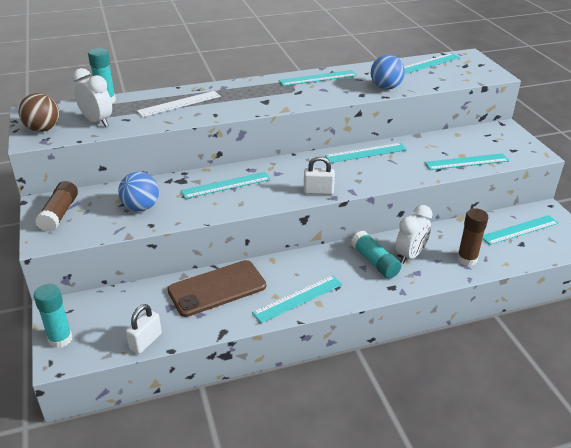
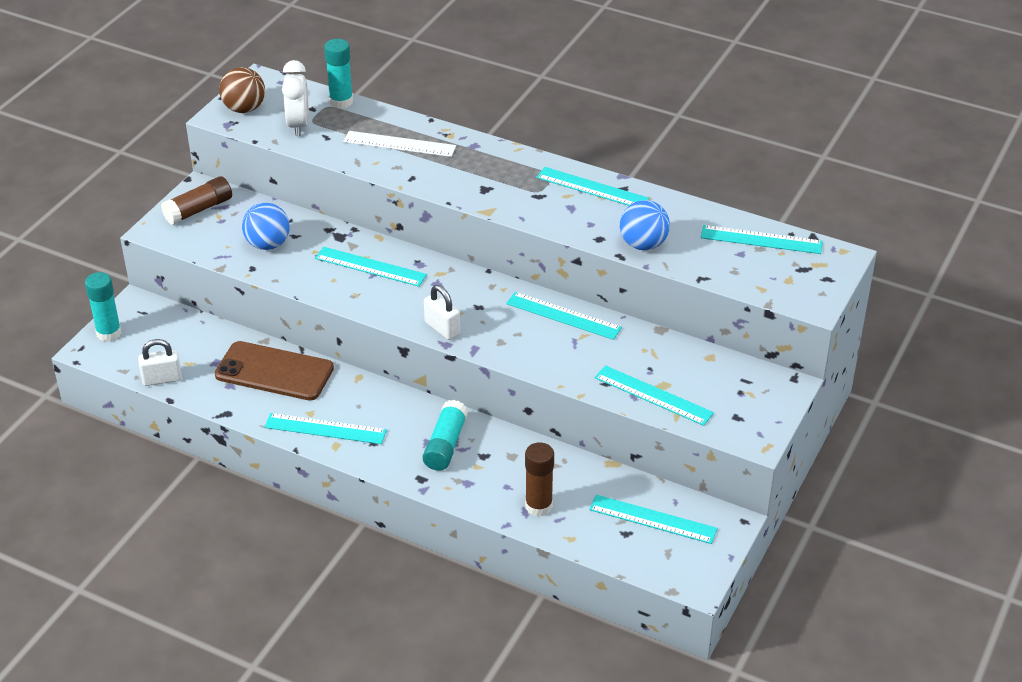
camera: 45 degrees right, 5 degrees up
(410, 255) = (489, 463): white clock -> none

